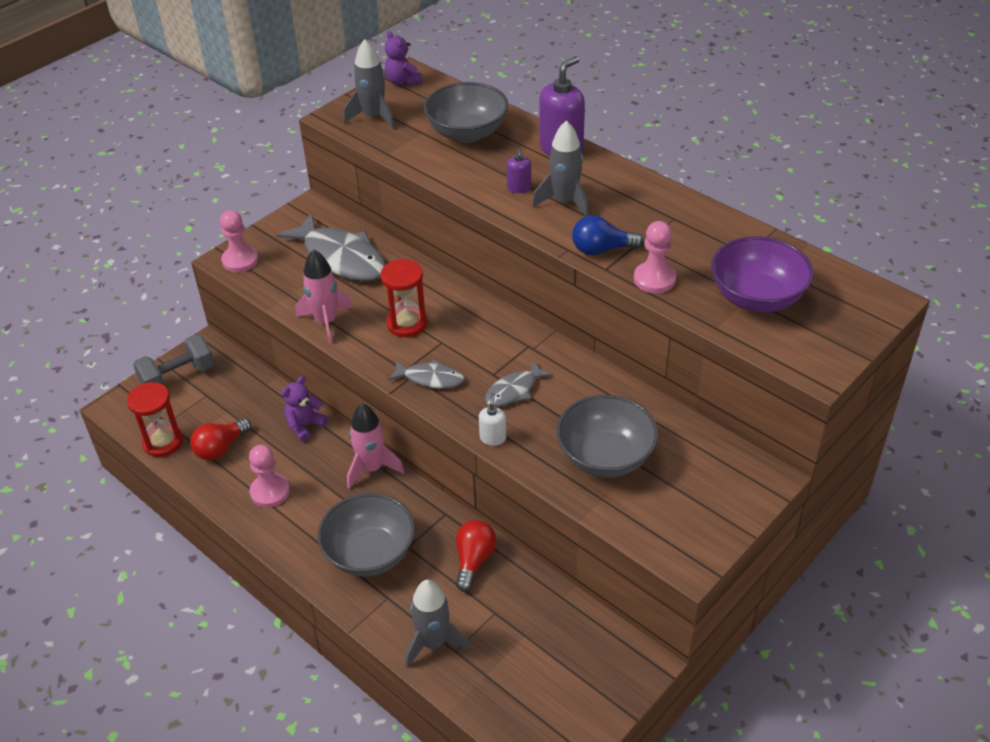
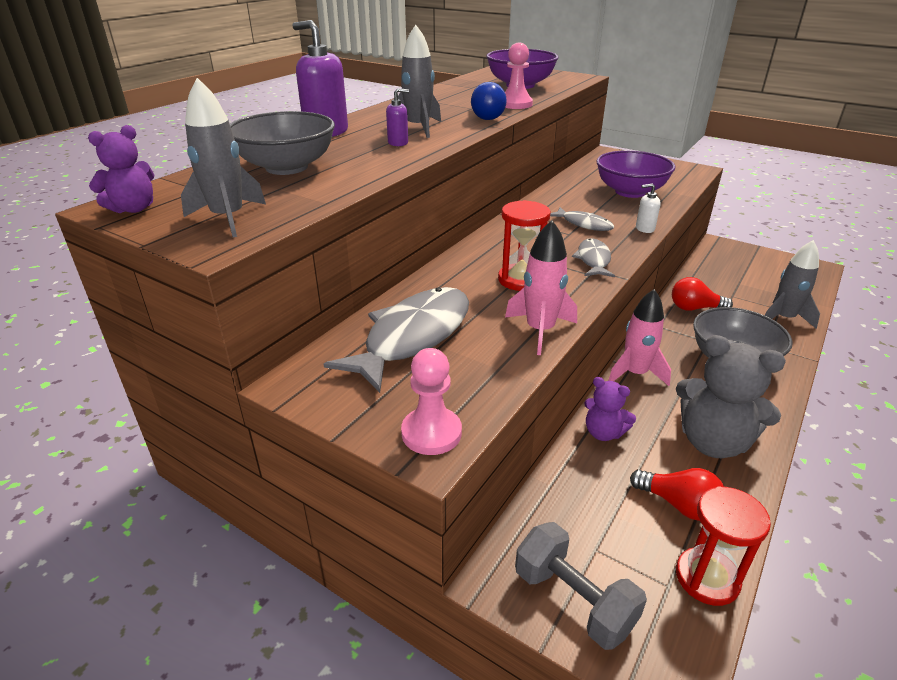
camera: 100 degrees left, 10 degrees down
(270, 492) = (712, 442): pink pawn -> grey teddy bear
(605, 457) = (630, 192): grey bowl -> purple bowl

